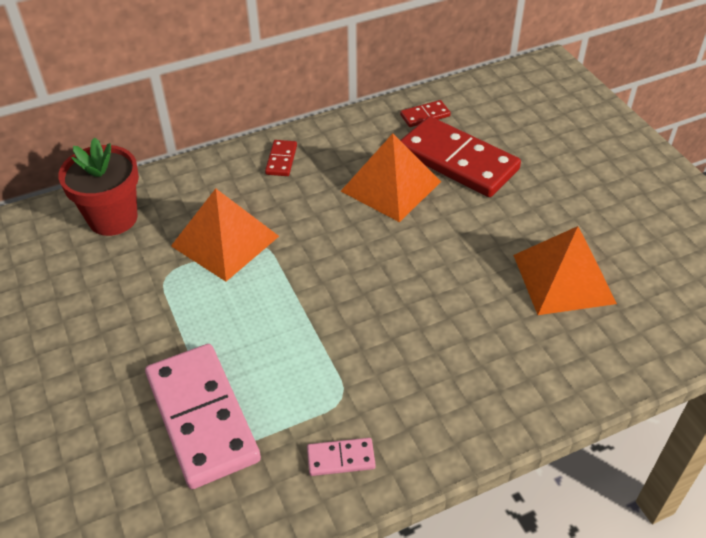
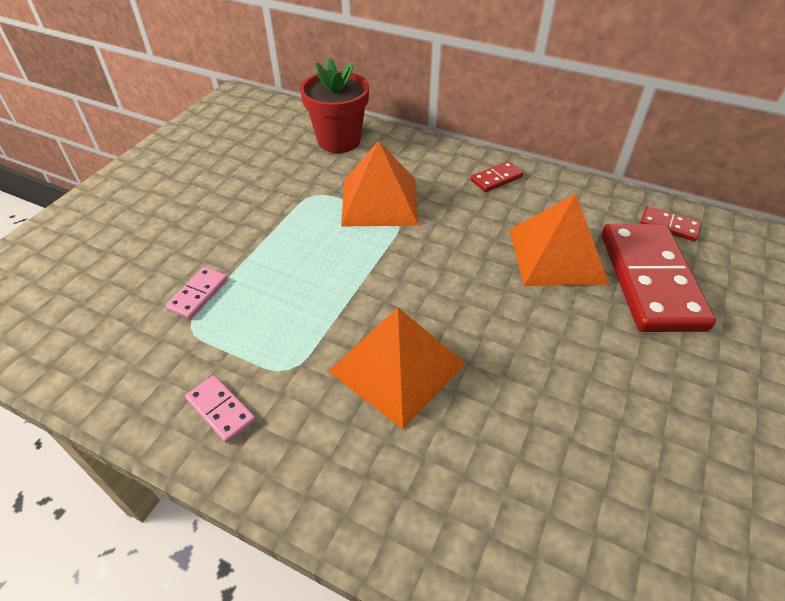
camera: 50 degrees right, 0 degrees up
(202, 417) = (198, 294): pink domino -> pink domino, size x0.43
(563, 278) = (617, 465): orange pyramid -> orange pyramid (397, 367)

